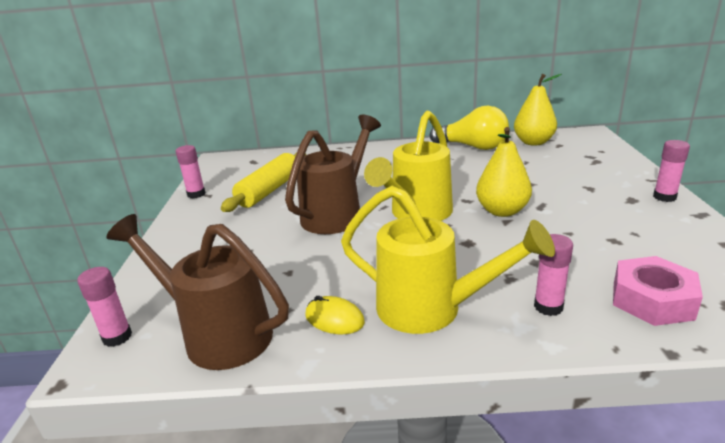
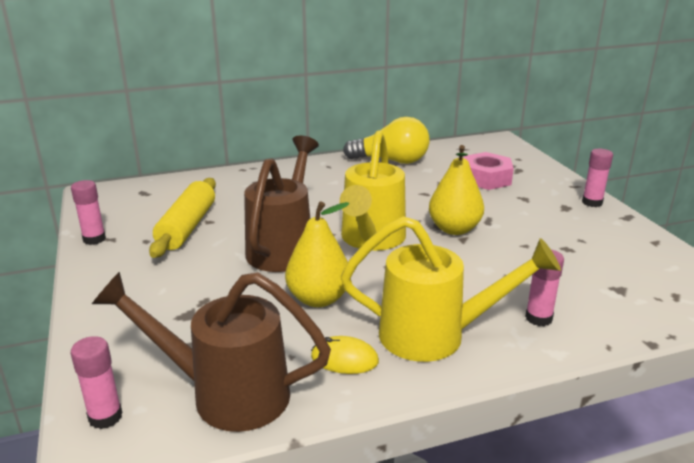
camera: 20 degrees left, 0 degrees up
(533, 142) = (450, 153): yellow pear -> yellow pear (318, 299)
(652, 300) = (619, 300): pink nut -> pink nut (486, 178)

